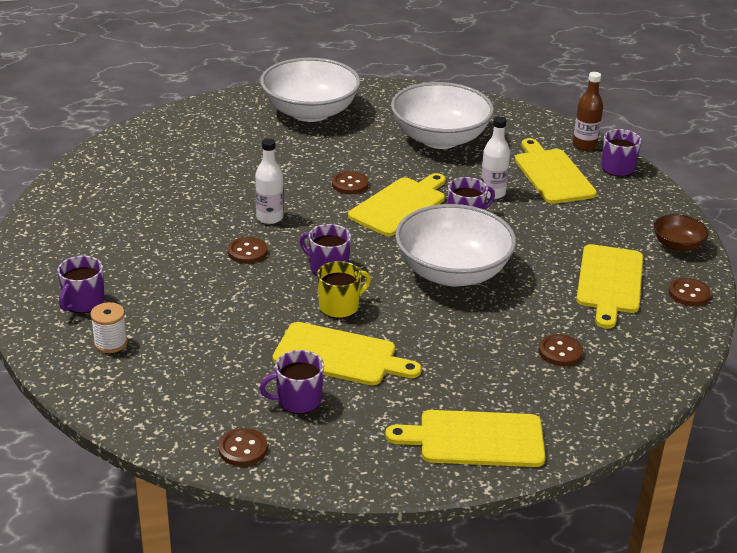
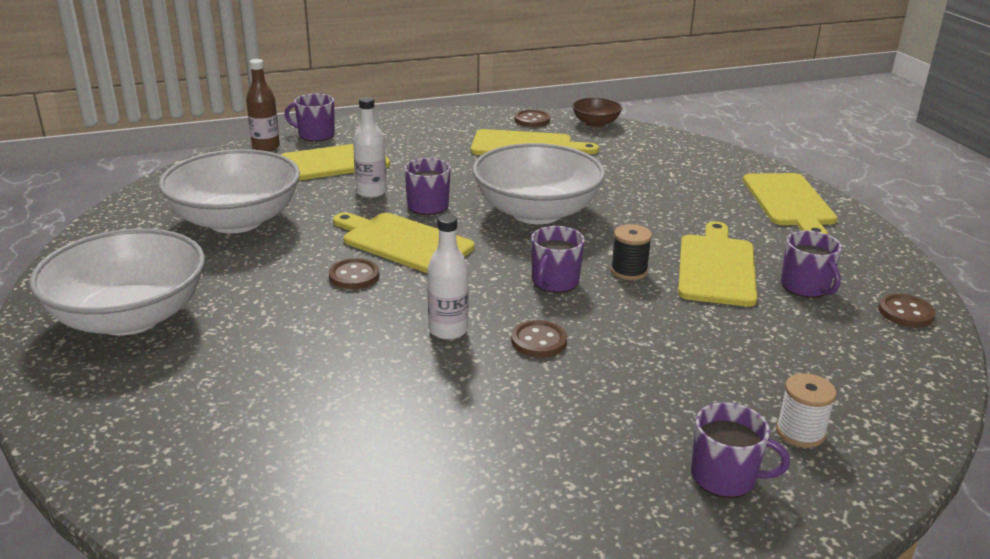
camera: 95 degrees left, 5 degrees down
(340, 306) = (629, 271): yellow mug -> black spool
(560, 352) = (644, 168): brown button -> none
(677, 245) = (456, 120): brown bowl -> brown bowl (595, 123)

